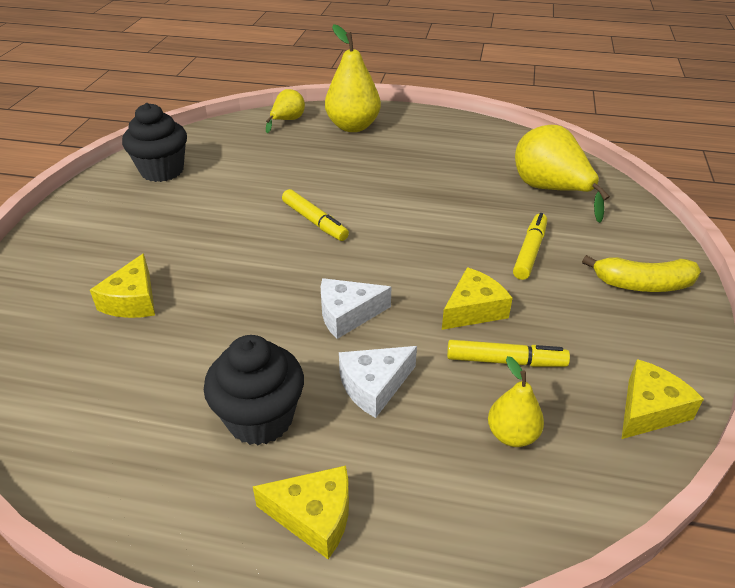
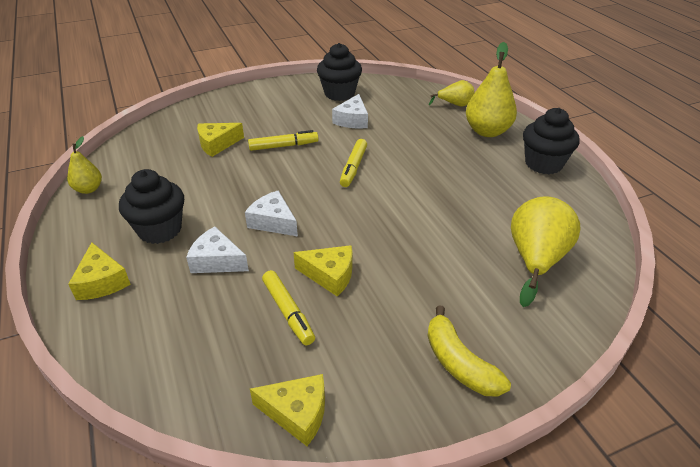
camera: 55 degrees right, 0 degrees up
(227, 185) = (352, 120): none -> white cheese
(432, 126) = (543, 164): none -> black cupcake
(512, 435) = (217, 341): yellow pear -> yellow pear (89, 189)
(529, 252) = (431, 279): yellow marker -> yellow marker (283, 146)

